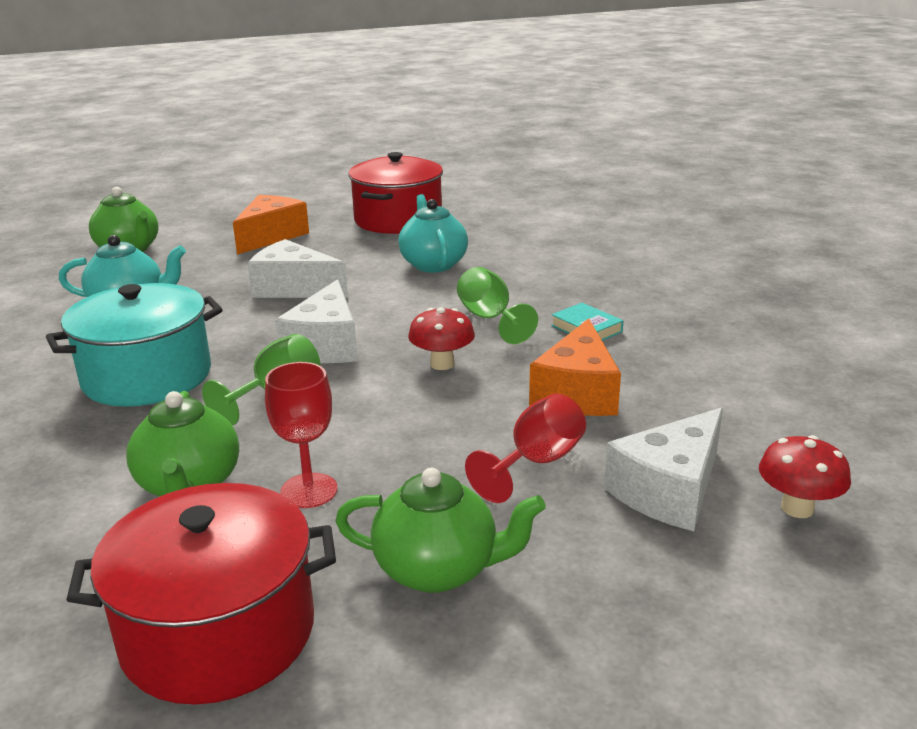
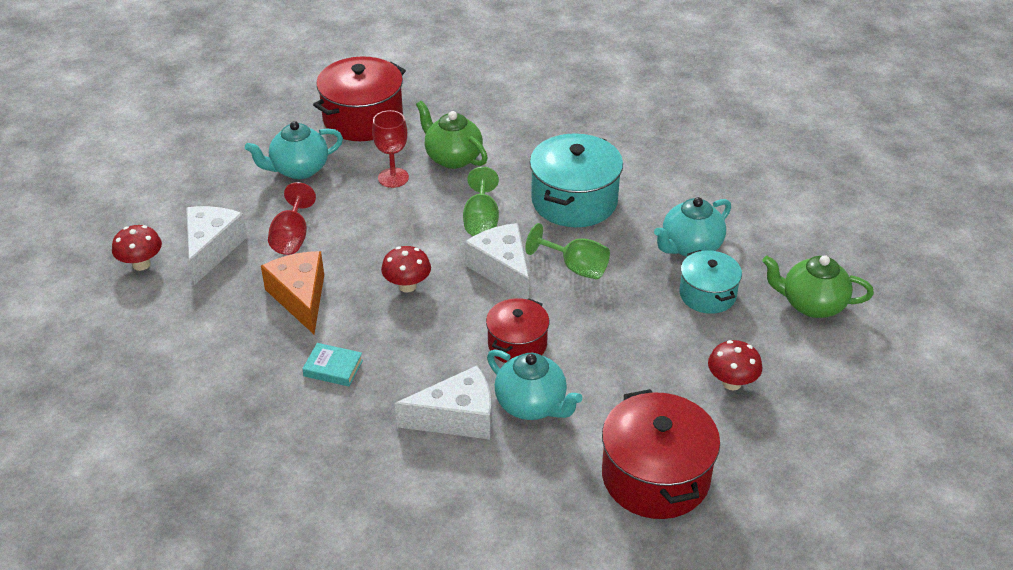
camera: 145 degrees right, 15 degrees up
(186, 276) = (707, 294): none -> turquoise pot
(271, 236) = (731, 383): orange cheese -> red mushroom
(294, 288) = (604, 317): white cheese -> white cheese (457, 418)
(393, 295) = (517, 344): none -> red pot
(439, 569) = (298, 170): green teapot -> turquoise teapot
(490, 319) = (414, 347): green goblet -> green goblet (575, 267)

